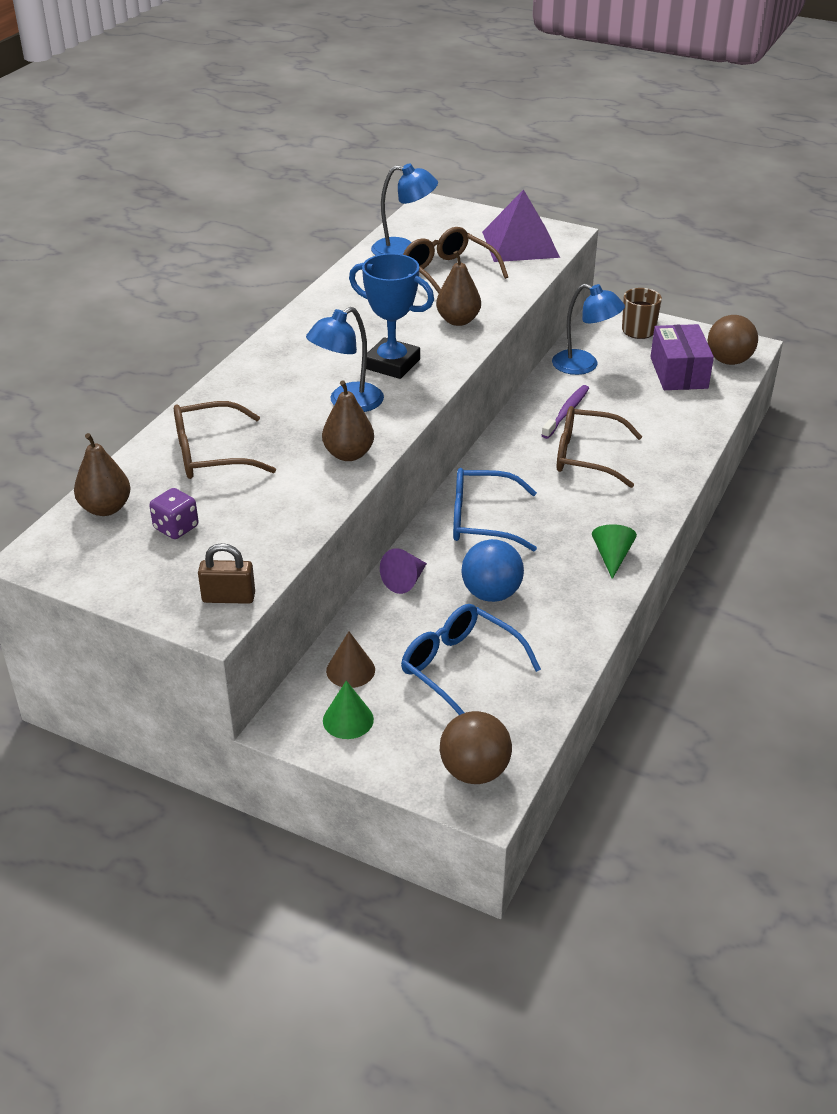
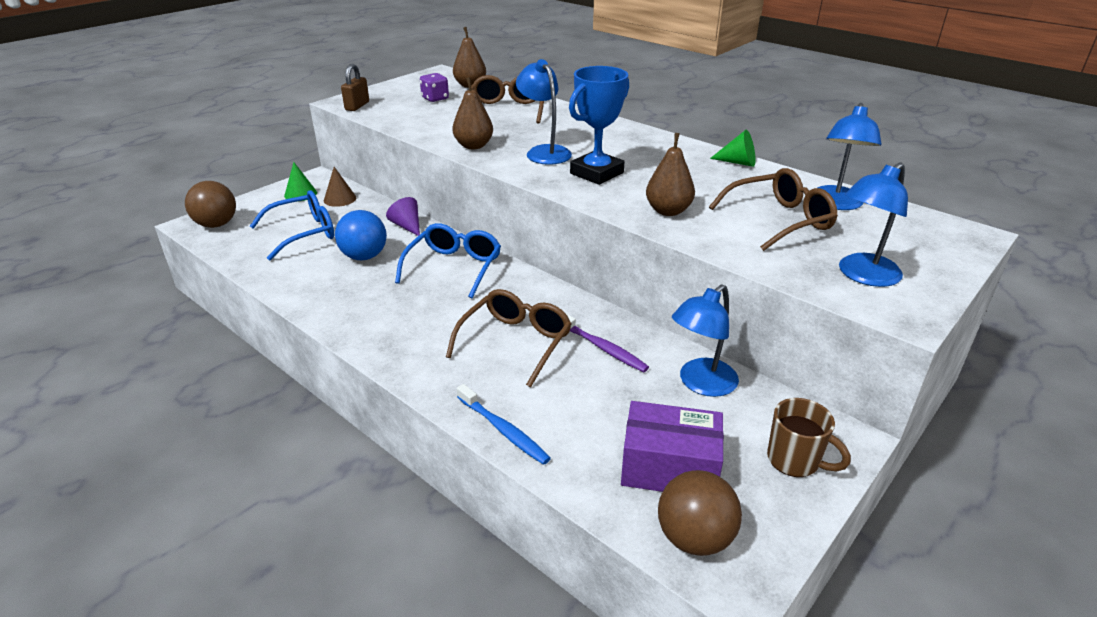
camera: 105 degrees right, 5 degrees down
(520, 244) = (862, 276): purple pyramid -> blue lamp
(612, 557) = (358, 321): green cone -> green cone (738, 162)
(693, 442) = (503, 430): none -> blue toothbrush

